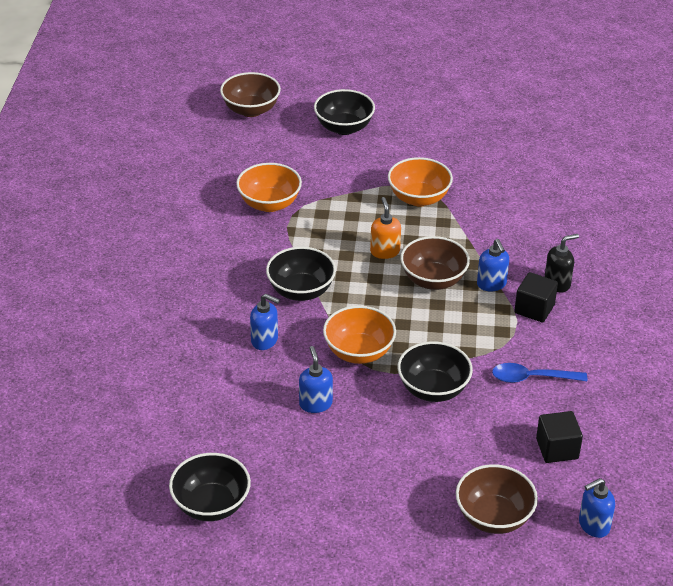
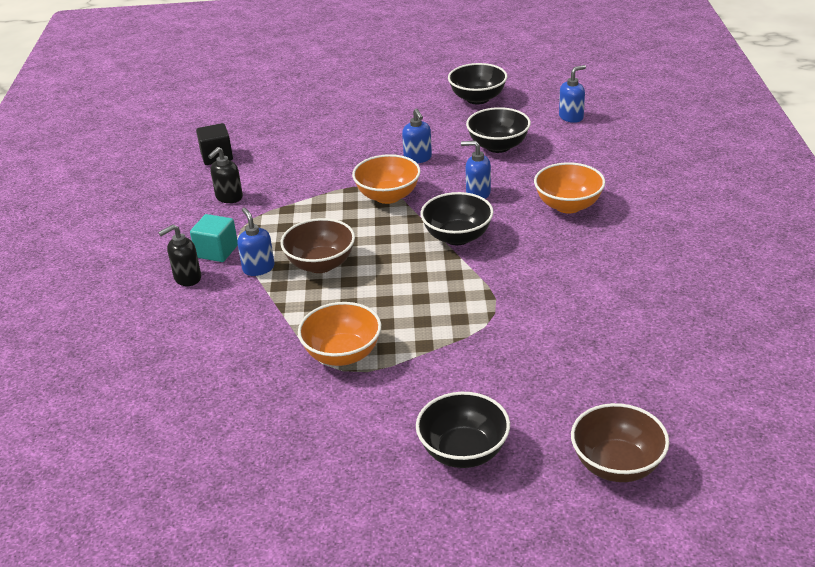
camera: 175 degrees right, 5 degrees down
(269, 204) = (527, 322): orange bowl -> orange bowl (568, 205)
(385, 251) = (376, 286): orange soap dispenser -> none
(433, 389) = (318, 179): black bowl -> black bowl (498, 146)
(493, 517) = (271, 117): brown bowl -> none
(532, 378) = (229, 197): blue spoon -> black soap dispenser
(534, 309) = (217, 251): black cube -> turquoise cube
(593, 525) = (199, 122): blue soap dispenser -> blue soap dispenser (571, 117)

